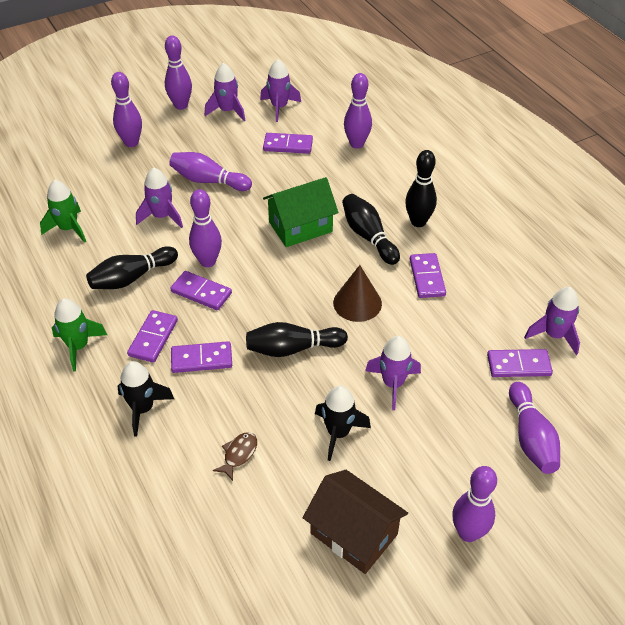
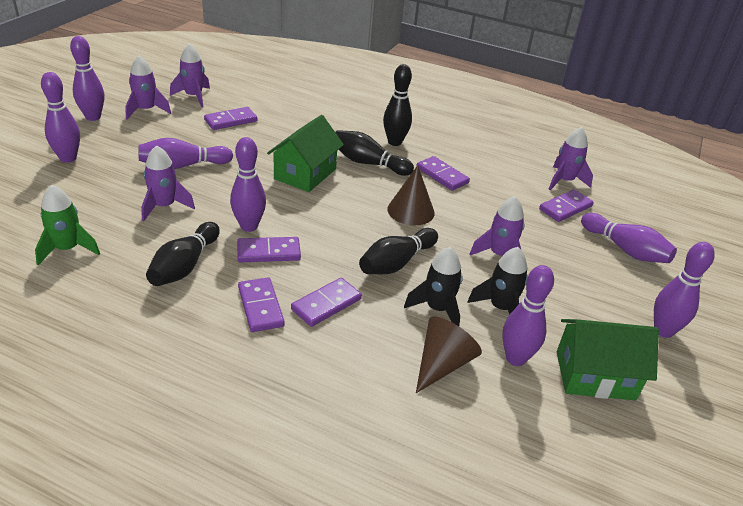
camera: 40 degrees left, 10 degrees down
(78, 346) = (187, 347): green rocket -> none
(143, 409) = (314, 370): black rocket -> black rocket (437, 309)
(238, 454) = (442, 364): brown fish -> brown cone
(354, 533) = (595, 375): brown house -> green house
(356, 144) = (289, 105): purple bowling pin -> purple bowling pin (515, 358)

